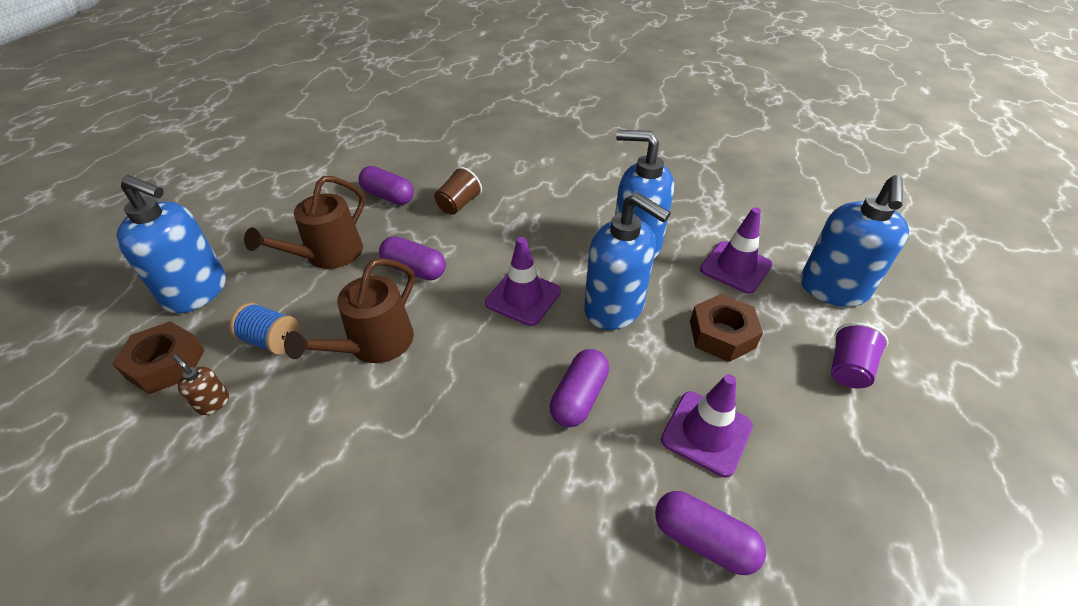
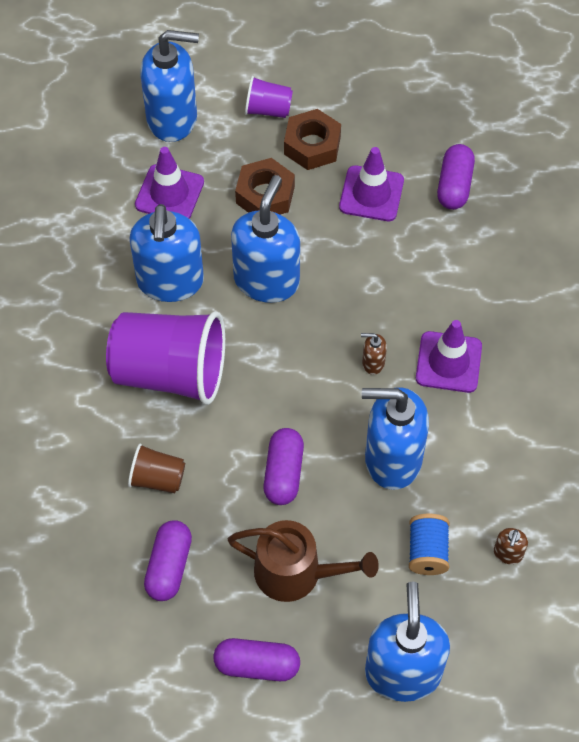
camera: 110 degrees left, 15 degrees up
(166, 364) = (493, 626): brown nut -> brown nut (312, 145)
(374, 344) = (392, 459): brown watering can -> blue soap dispenser
(483, 362) = (373, 363): none -> brown soap dispenser
(523, 297) = (283, 359): purple traffic cone -> purple traffic cone (448, 362)
(545, 229) = (170, 373): none -> purple cup
(579, 397) = (377, 282): purple capsule -> purple capsule (257, 665)

